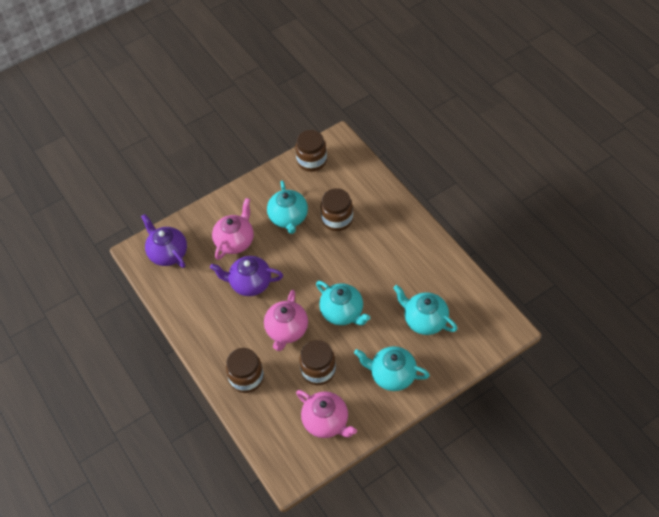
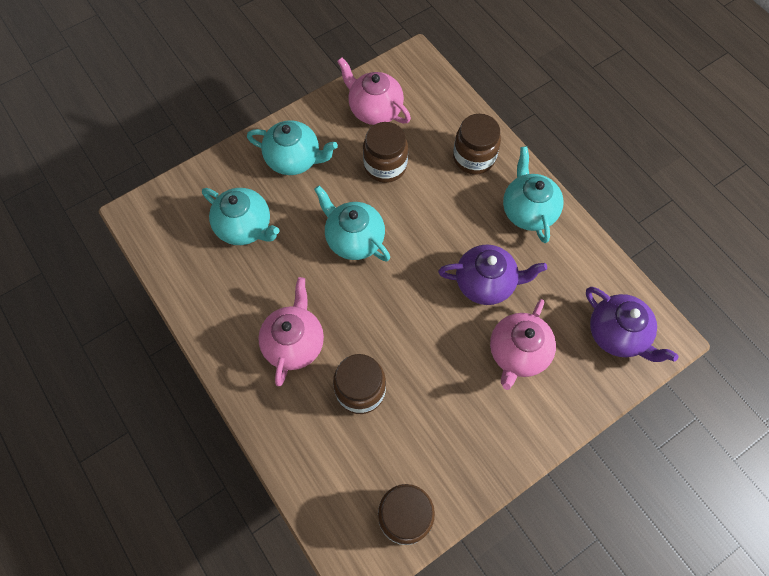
camera: 175 degrees right, 10 degrees up
(287, 330) = (428, 216): pink teapot -> pink teapot (294, 343)
(288, 218) = (438, 394): turquoise teapot -> turquoise teapot (528, 211)

